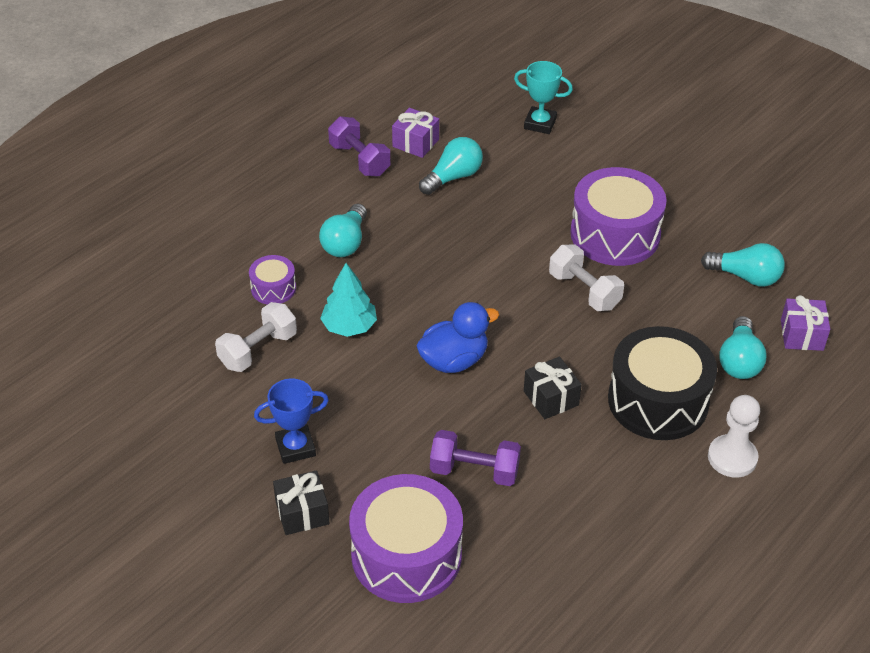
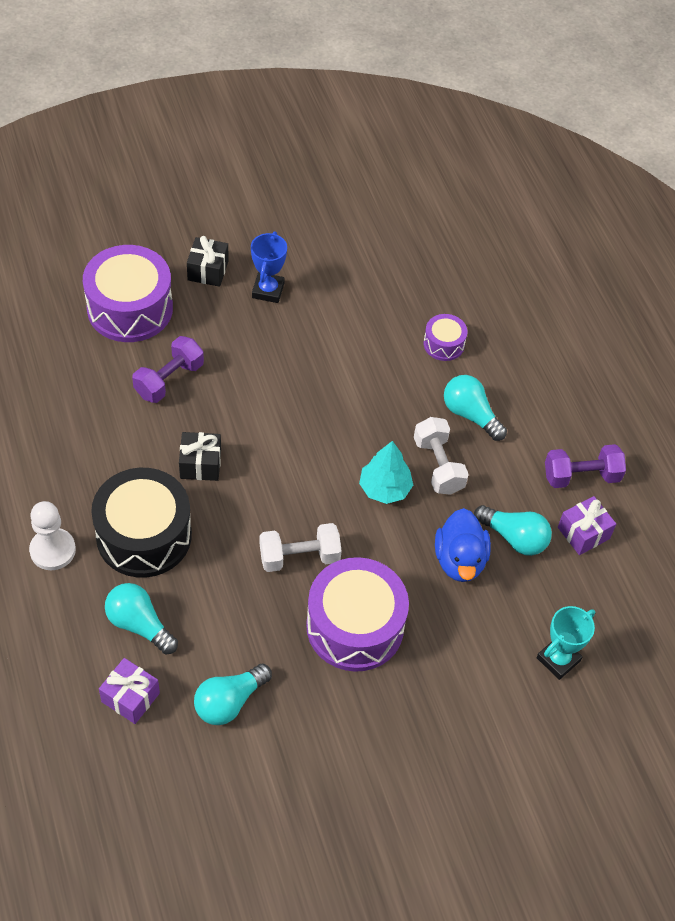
camera: 115 degrees right, 10 degrees up
(258, 350) = (380, 308): white dumbbell -> white dumbbell (438, 465)
(349, 327) = (368, 373): turquoise tree -> turquoise tree (385, 488)
(453, 177) = (514, 537): turquoise light bulb -> turquoise light bulb turned 45 degrees counterclockwise
(454, 360) = (284, 422): blue duck -> blue duck (460, 560)

